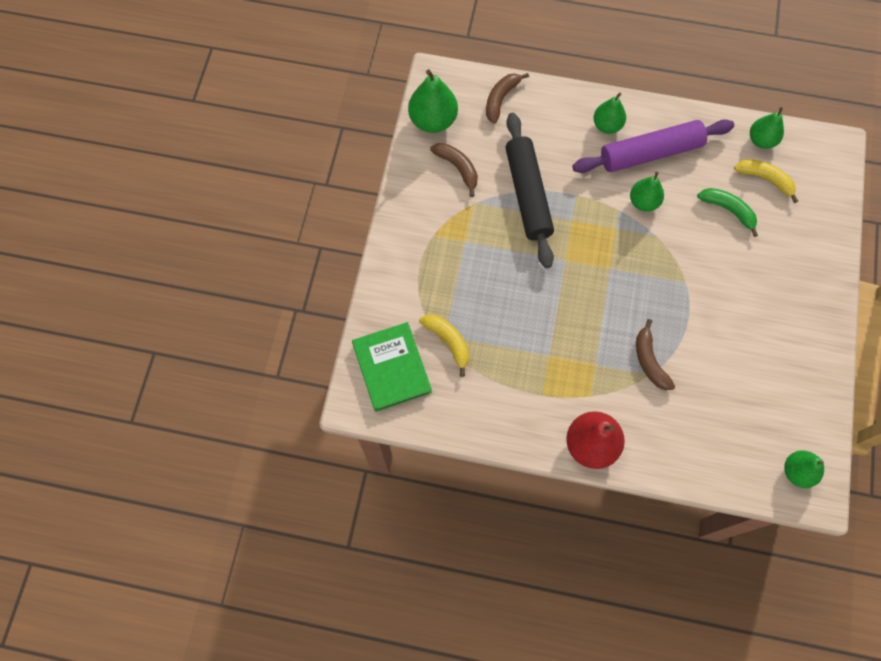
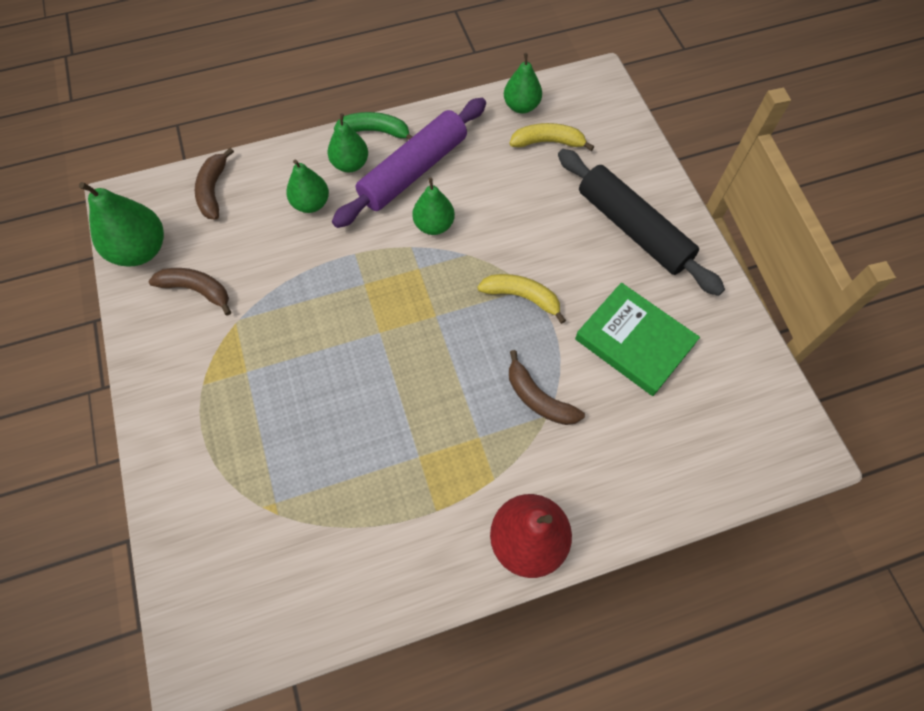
camera: 30 degrees left, 5 degrees down
(392, 368) = (224, 586): green book -> green book (634, 341)
(448, 341) = (284, 508): yellow banana -> yellow banana (522, 297)
(527, 194) = (297, 280): black rolling pin -> black rolling pin (632, 229)
(728, 210) = (529, 190): green banana -> green banana (375, 131)
(797, 471) = (770, 436): green pear -> green pear (311, 204)

